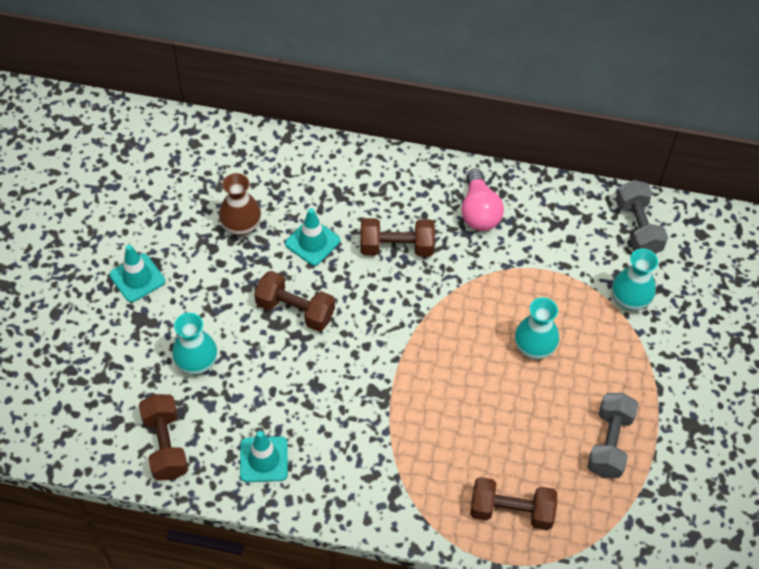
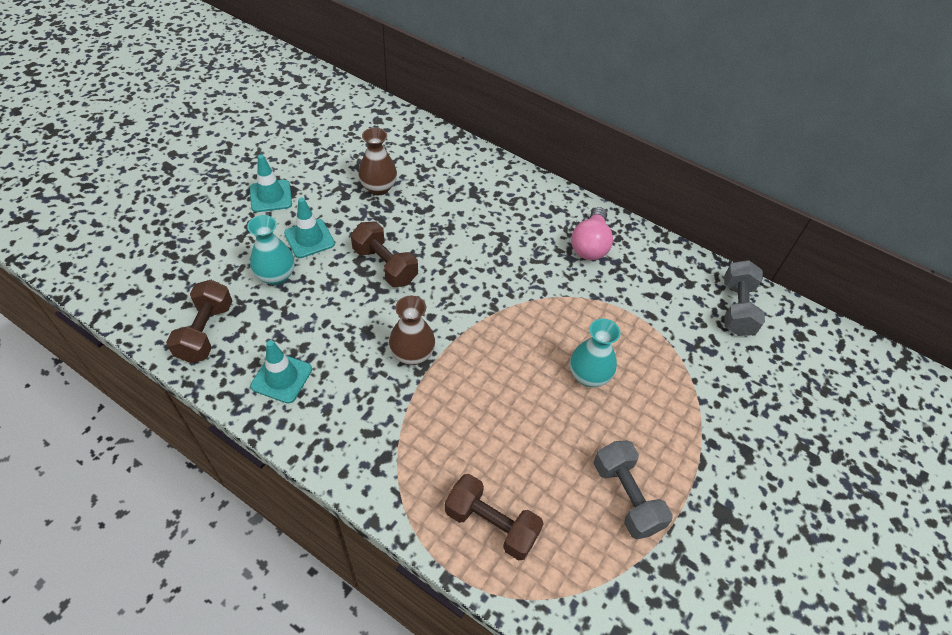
camera: 20 degrees right, 5 degrees down
(312, 242) = (430, 219): turquoise traffic cone -> turquoise traffic cone (309, 238)
(369, 390) = (412, 354): none -> brown vase
(396, 247) = (501, 247): brown dumbbell -> none
(609, 443) = (626, 496): grey dumbbell -> grey dumbbell turned 60 degrees counterclockwise
(629, 299) = (704, 368): turquoise vase -> none

